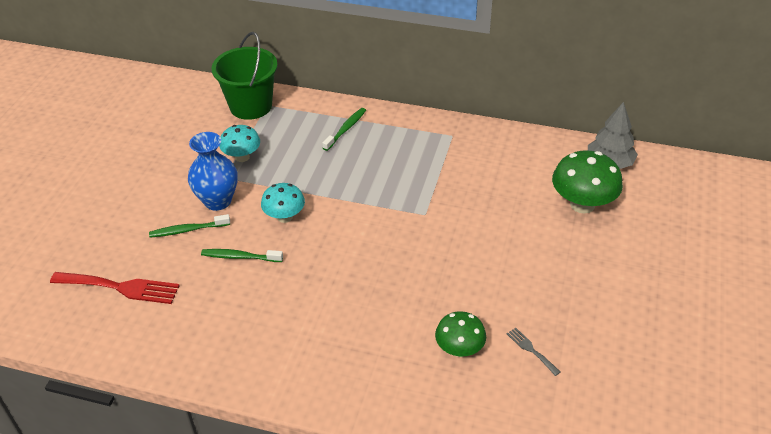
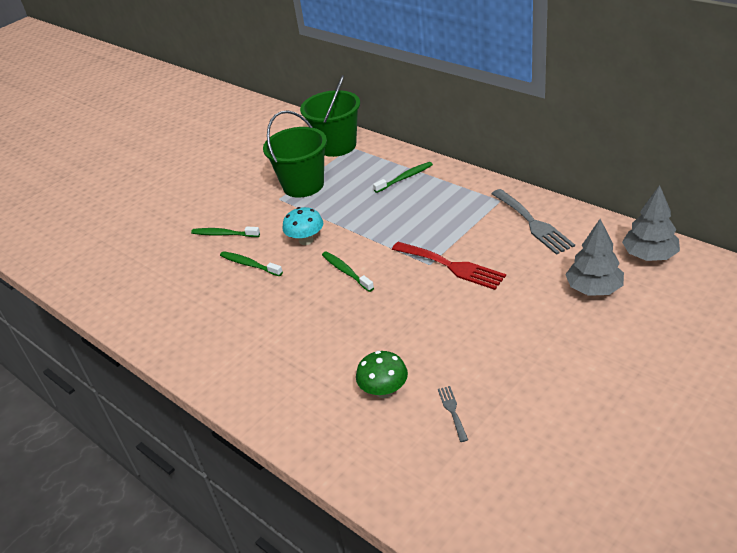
camera: 30 degrees right, 5 degrees down
(121, 287) = (147, 267): red fork -> red fork (452, 266)
(218, 201) = (261, 216): blue vase -> none
(242, 157) = (303, 185): turquoise mushroom -> green bucket
(348, 240) = (346, 271): none -> green toothbrush
(495, 153) = (533, 223): none -> grey fork
(582, 204) = (593, 288): green mushroom -> grey tree

